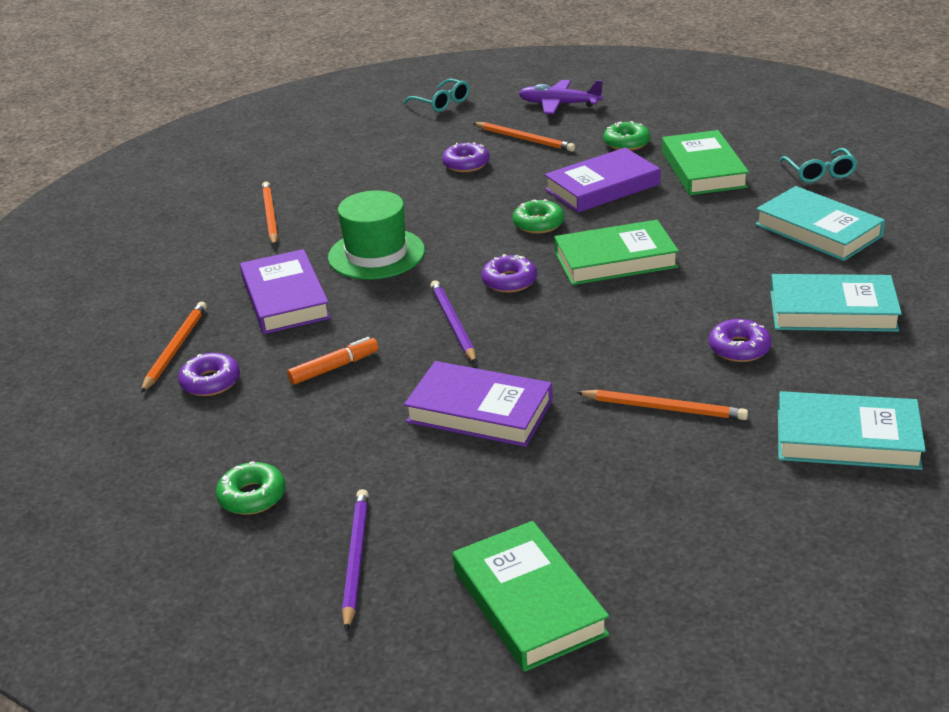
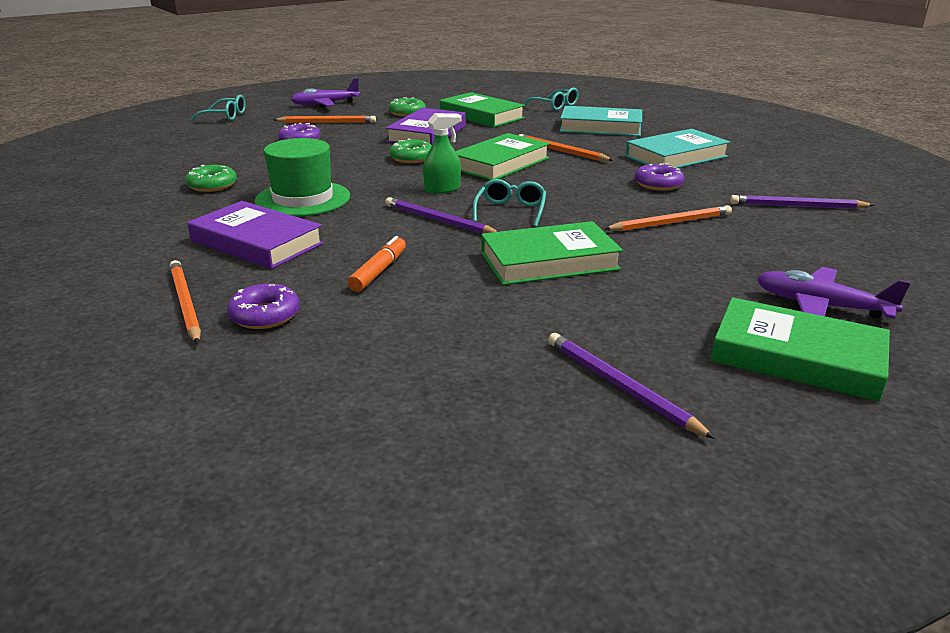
camera: 40 degrees left, 5 degrees down
(252, 496) = (447, 381): green donut -> green donut (212, 185)
(270, 216) = (158, 198): orange pencil -> orange pencil (561, 151)
(479, 411) = (549, 261): purple book -> green book
(509, 281) = (442, 189): purple donut -> green spray bottle
(532, 334) = (510, 211): none -> turquoise glasses
(642, 566) = (821, 306): none -> purple plane
(847, 438) = (797, 206): turquoise book -> purple pencil

